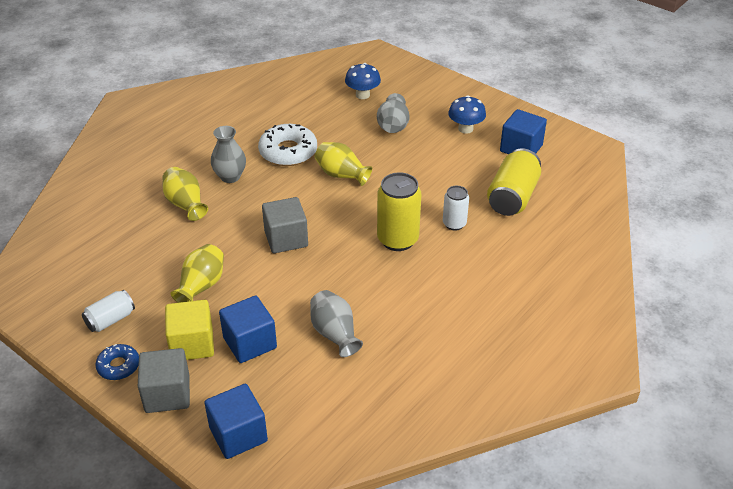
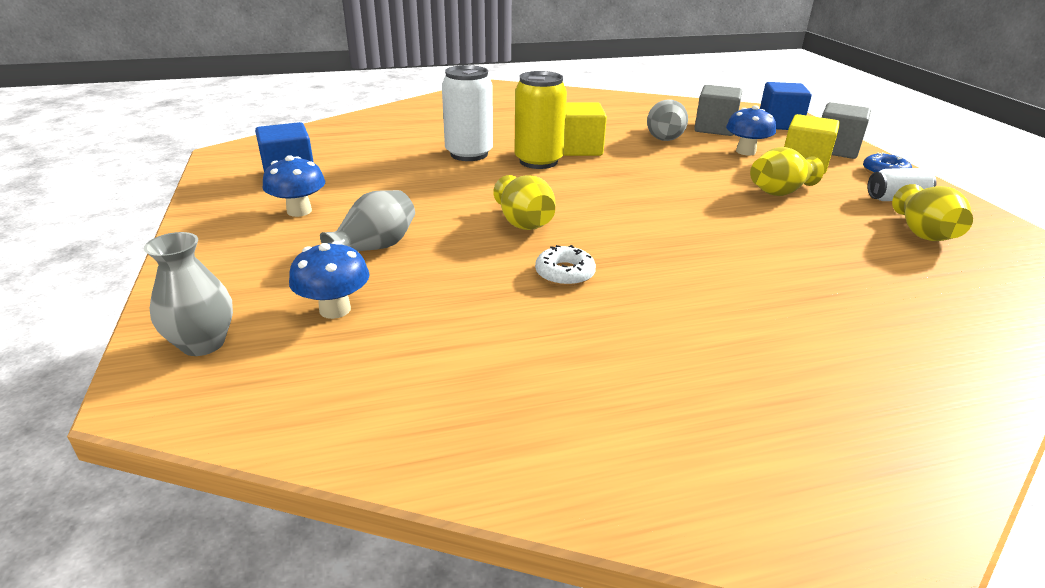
camera: 145 degrees left, 10 degrees down
(186, 204) = (772, 265): yellow vase -> yellow vase (923, 233)
(230, 177) = (683, 274): grey vase -> grey vase (203, 343)
(250, 343) = (745, 152): blue cube -> blue mushroom
(286, 239) = (655, 195): grey cube -> grey cube (714, 128)
(288, 152) = (564, 273): white donut -> white donut, size x0.57
(386, 274) = (579, 149): none -> yellow cube
(454, 224) = (469, 154): white can -> white can, size x1.70
(512, 197) = (382, 151): yellow can -> none

